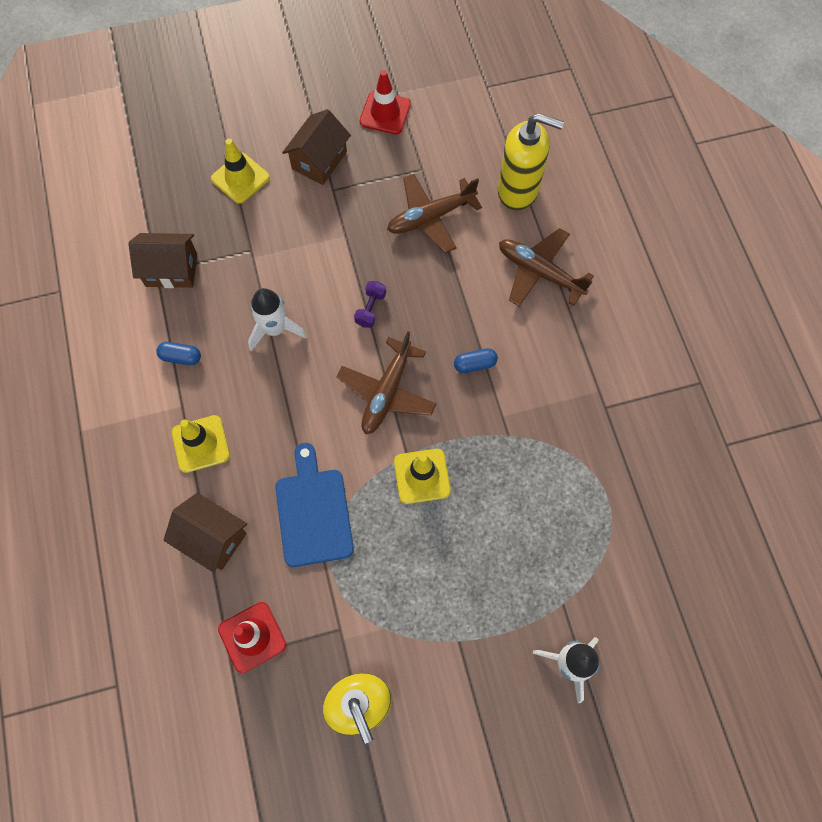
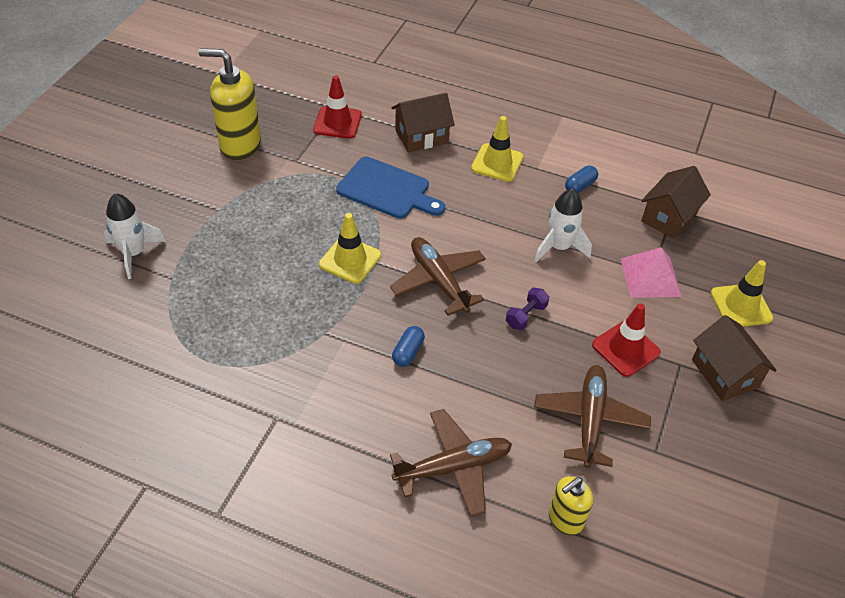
camera: 125 degrees right, 20 degrees down
(257, 249) = (650, 277): none -> pink pyramid
(370, 309) = (526, 316): purple dumbbell -> purple dumbbell turned 75 degrees clockwise
(385, 113) = (756, 465): red traffic cone -> red traffic cone (625, 349)
(518, 191) = (565, 520): yellow soap dispenser -> yellow soap dispenser, size x0.58

